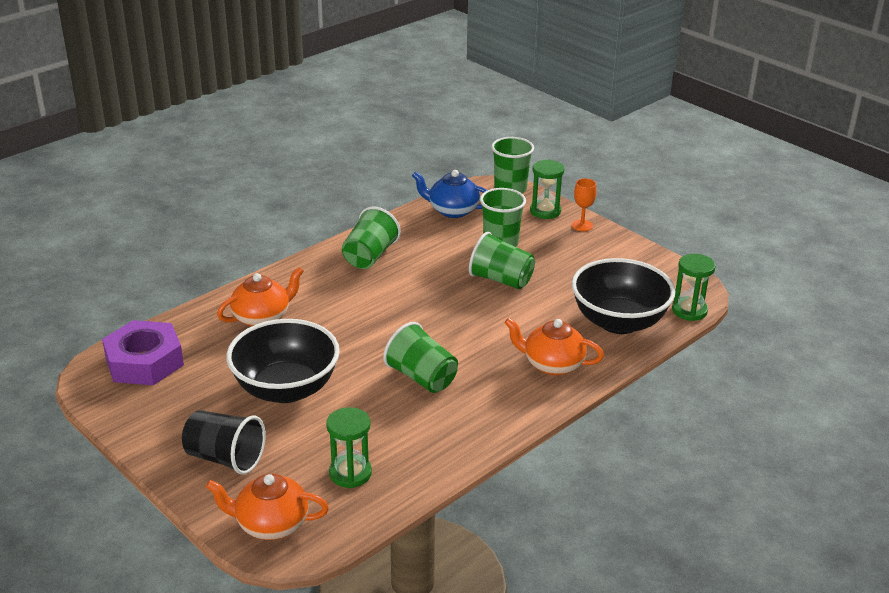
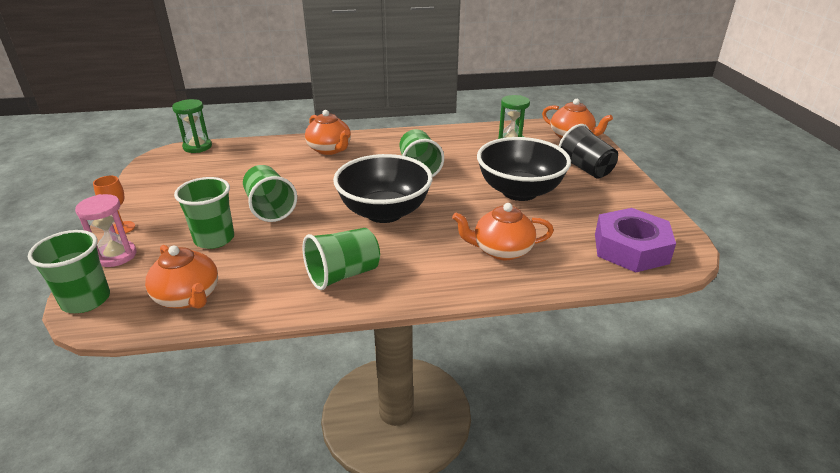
camera: 145 degrees left, 0 degrees up
(452, 210) = (188, 297): blue teapot -> orange teapot
(545, 211) = (116, 256): green hourglass -> pink hourglass
(618, 322) = (249, 155): black bowl -> black bowl (384, 212)

